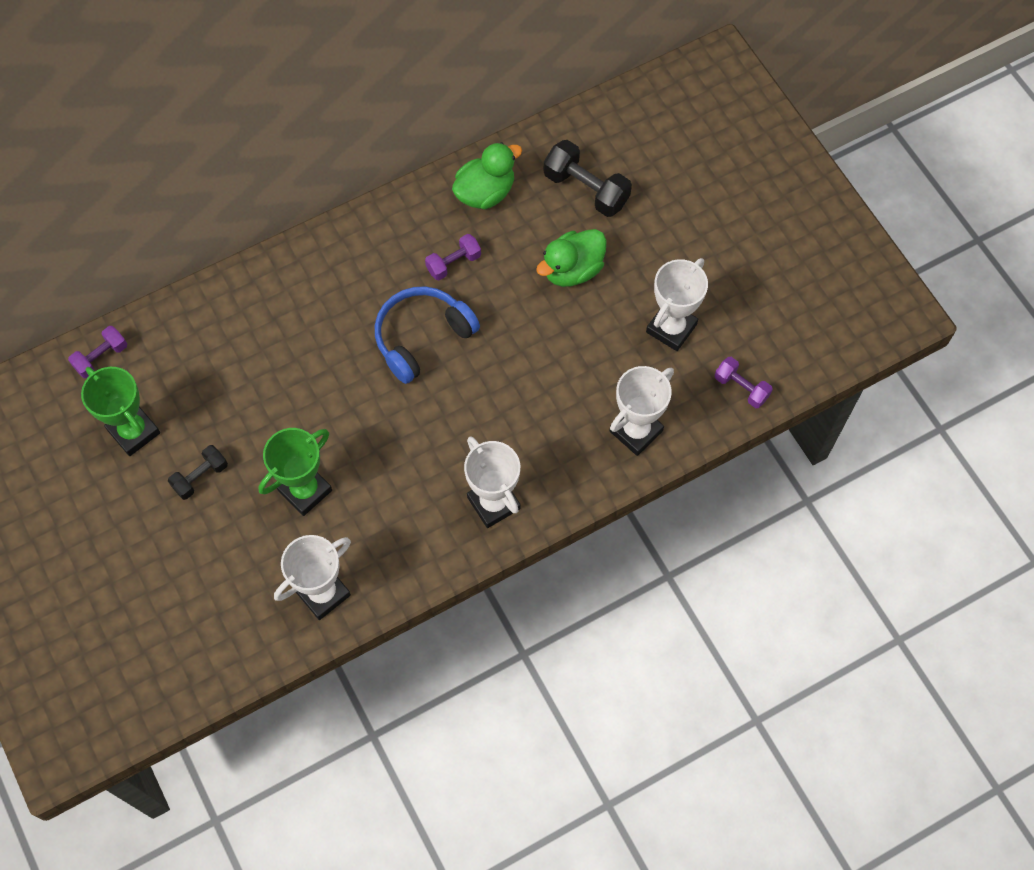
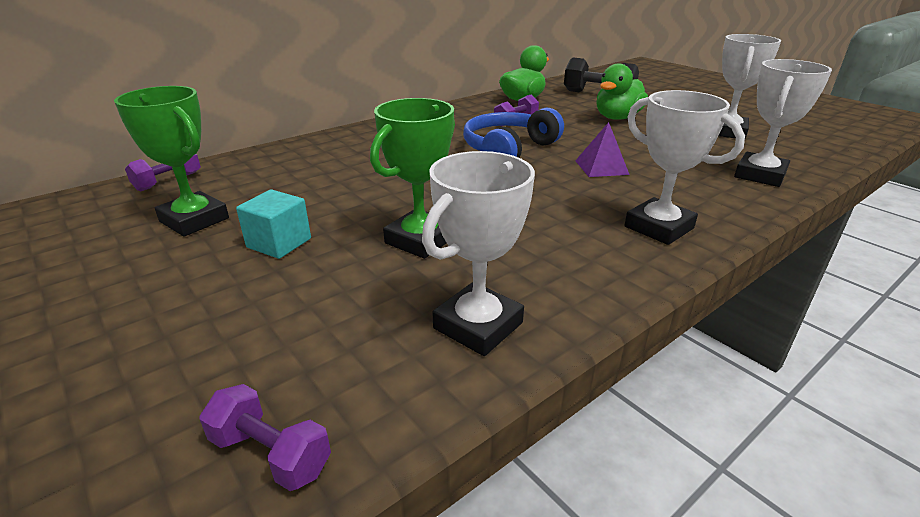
camera: 10 degrees left, 35 degrees down
(200, 477) = (279, 243): black dumbbell -> turquoise cube
(497, 391) = (601, 167): none -> purple pyramid
(741, 388) = (824, 149): purple dumbbell -> purple dumbbell (271, 454)

